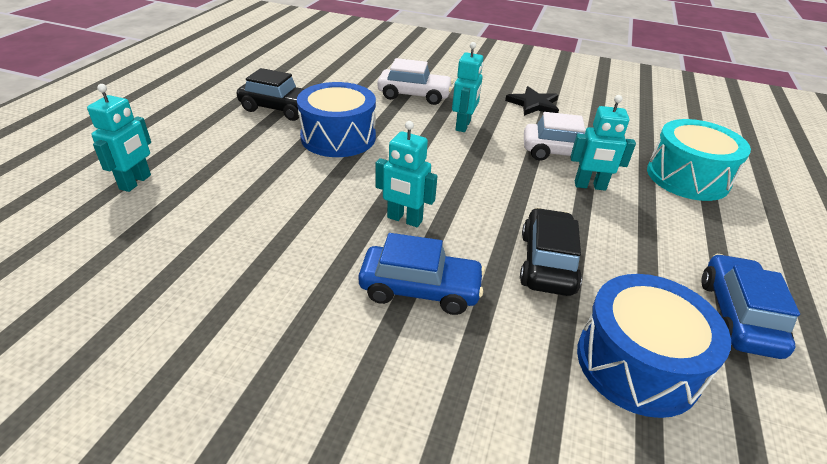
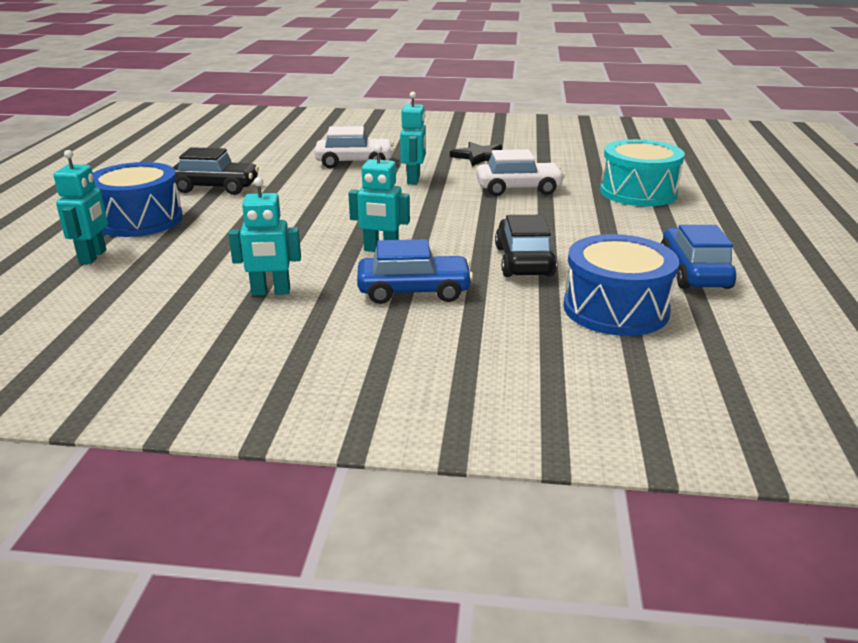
camera: 10 degrees left, 10 degrees down
(338, 137) = (289, 202): blue drum -> blue drum (140, 220)
(590, 186) = (549, 208): turquoise robot -> turquoise robot (271, 292)

